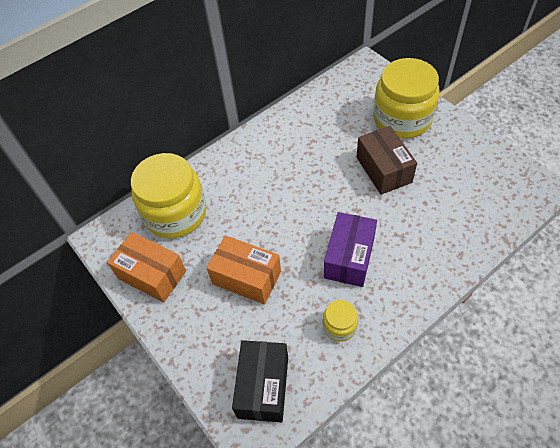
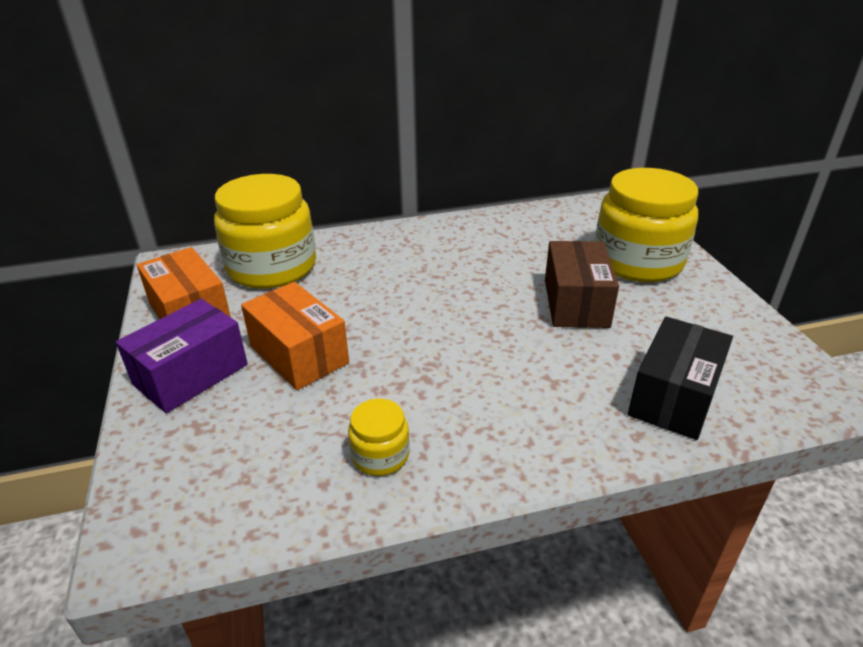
camera: 20 degrees right, 20 degrees down
(263, 386) = (210, 486): black box -> black box (674, 397)
(349, 257) = (457, 380): purple box -> purple box (191, 374)

